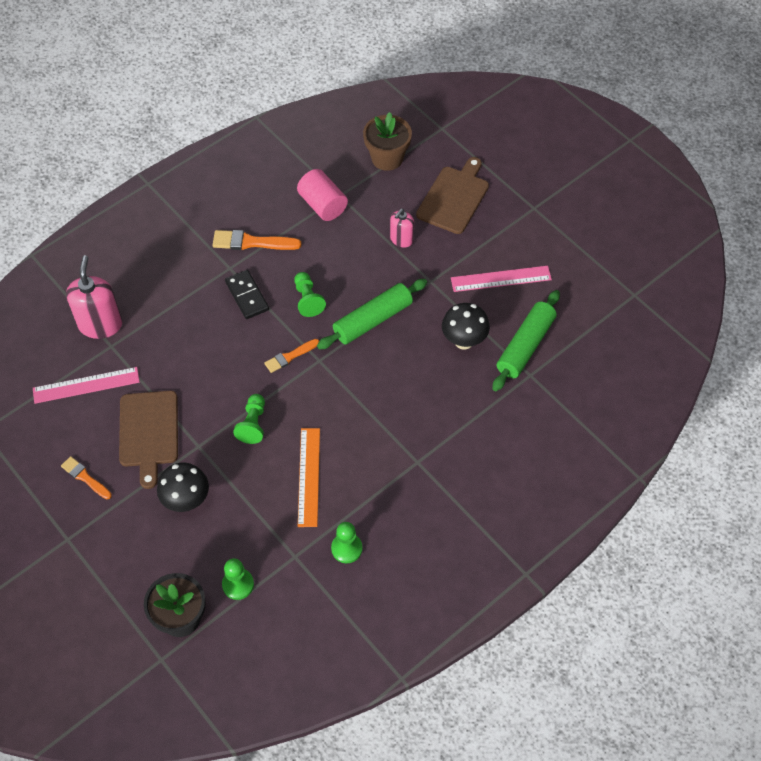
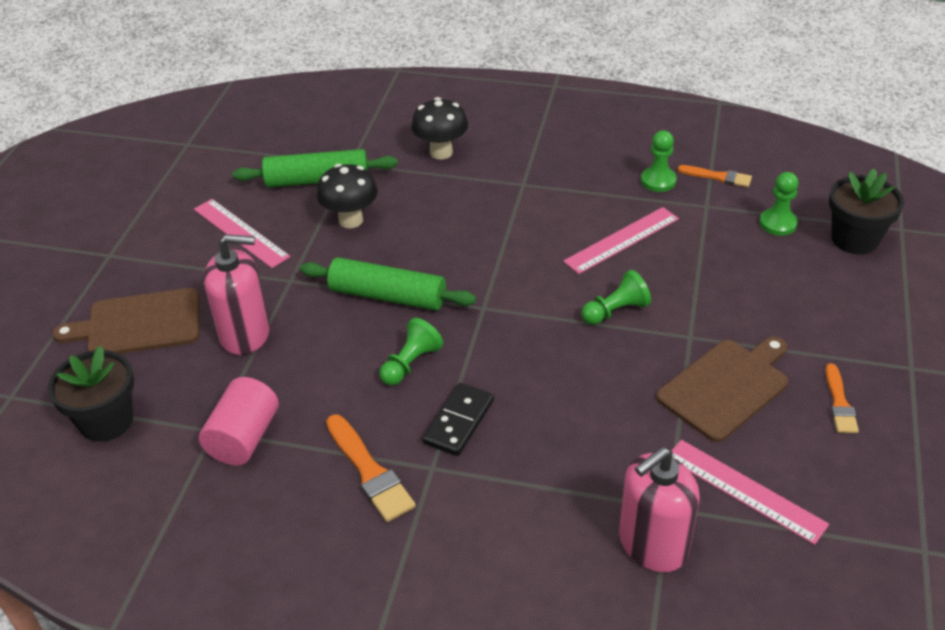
camera: 125 degrees left, 15 degrees down
(186, 501) = (754, 306): black mushroom -> black mushroom (441, 152)
(290, 356) = (503, 332): orange brush -> orange brush (718, 177)
(309, 476) = (622, 240): orange ruler -> pink ruler
(387, 158) = (106, 421): brown flower pot -> black flower pot
(401, 239) = (245, 334): pink soap dispenser -> pink soap dispenser, size x1.72

